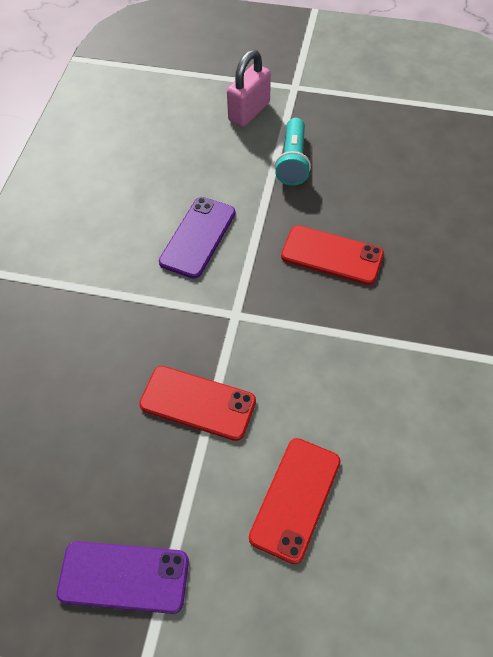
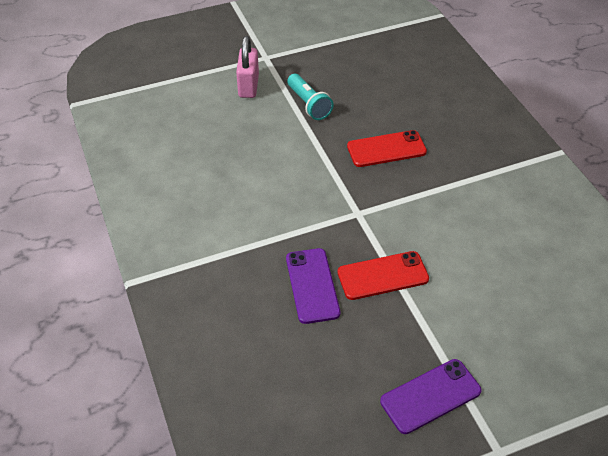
camera: 35 degrees left, 10 degrees down
(198, 237) = (288, 179): purple phone -> purple phone (312, 285)
(295, 499) = (490, 294): red phone -> none

